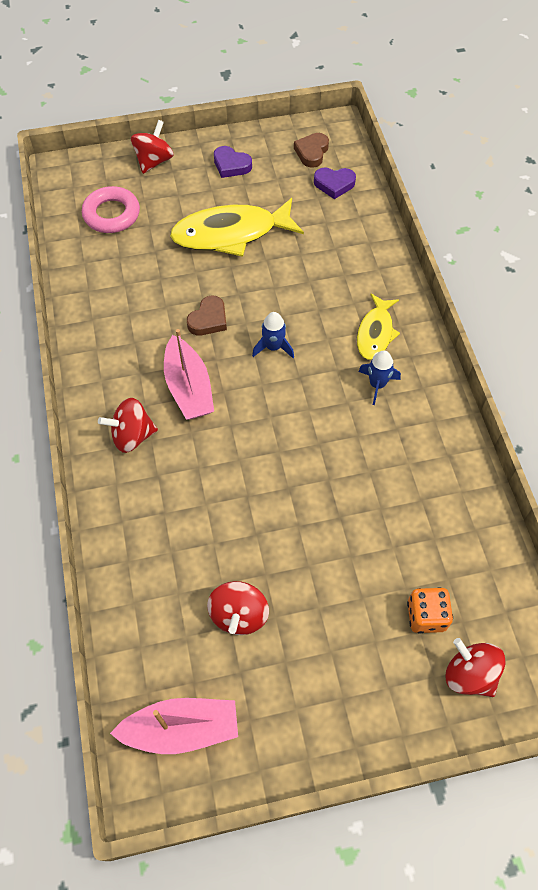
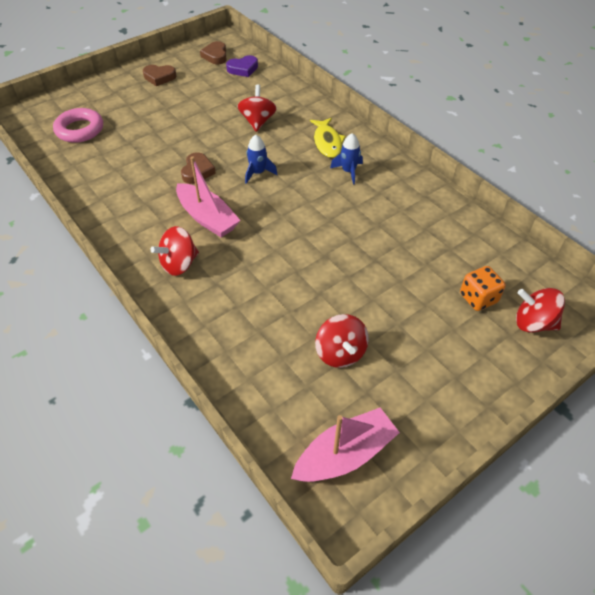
camera: 25 degrees left, 10 degrees down
(154, 161) = (96, 90): red spinning top -> red spinning top (257, 121)
(231, 165) = (159, 77): purple heart -> brown heart
(231, 233) = (183, 116): yellow fish -> none

